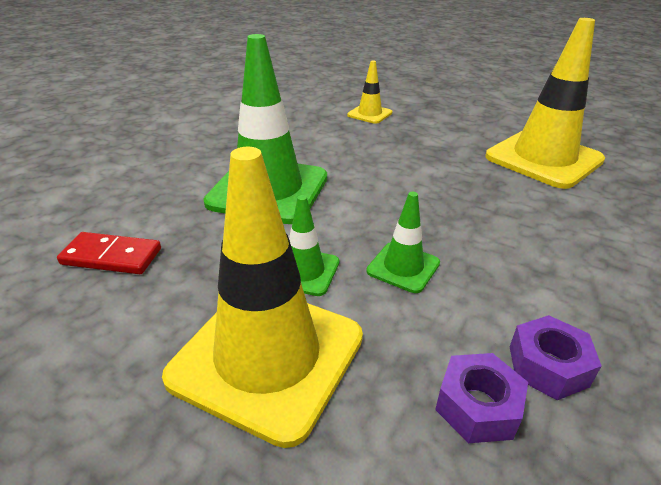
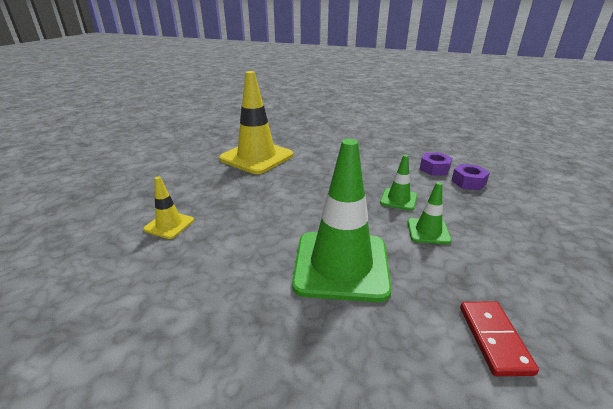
camera: 100 degrees left, 5 degrees down
(267, 357) = (499, 233): yellow traffic cone -> none

